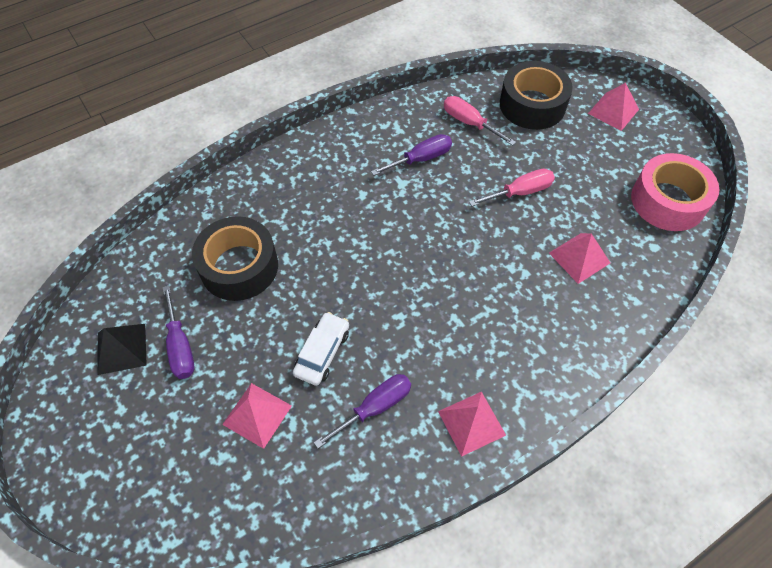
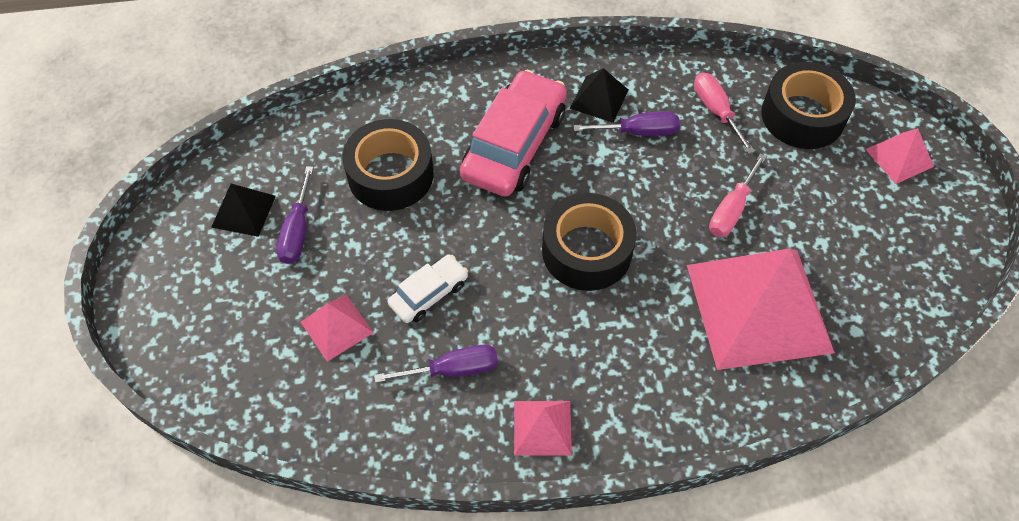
camera: 25 degrees right, 0 degrees up
(330, 204) = (514, 144): none -> pink car
(378, 144) = (599, 99): none -> black pyramid
(430, 266) = (586, 251): none -> black tape
(520, 192) = (731, 210): pink screwdriver -> pink screwdriver turned 120 degrees clockwise
(579, 257) = (758, 307): pink pyramid -> pink pyramid, size x2.23
(668, 201) = (904, 286): pink tape -> none

